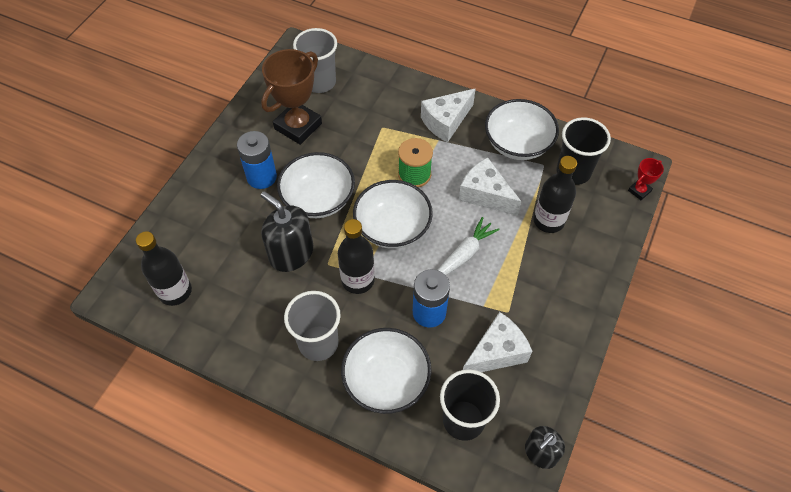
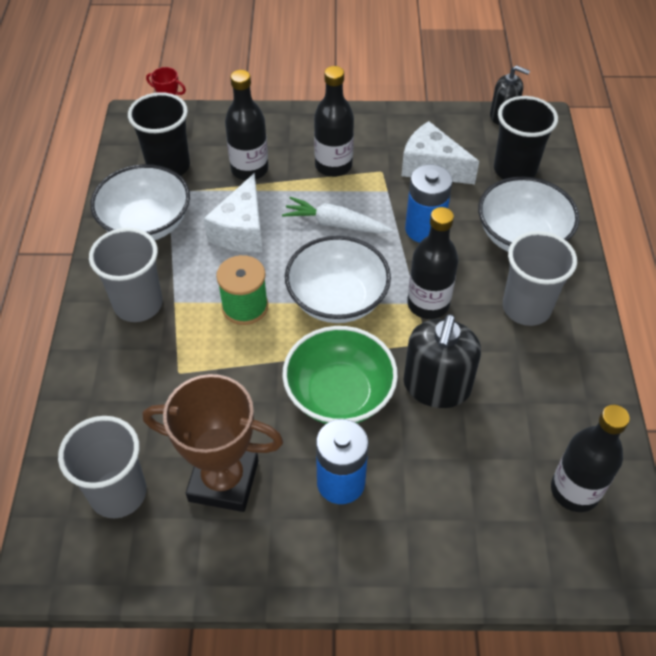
camera: 115 degrees left, 5 degrees down
(318, 199) = (339, 394): white bowl -> green bowl
(446, 122) = (138, 304): white cheese -> grey cup
(529, 279) = (333, 166): none -> black bottle

